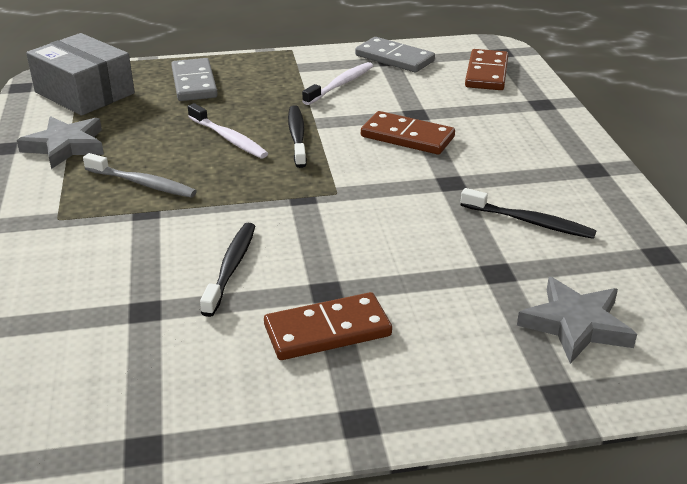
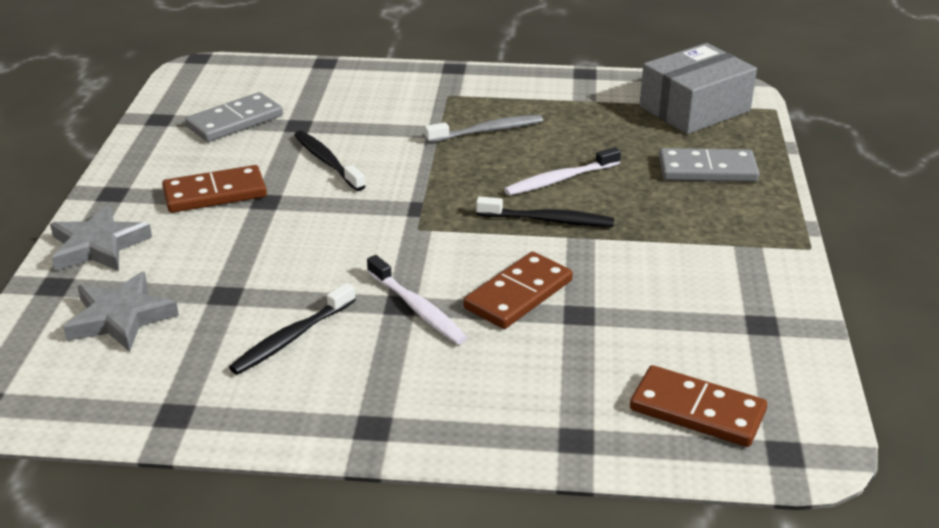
camera: 105 degrees right, 0 degrees up
(65, 146) = (575, 98): grey star -> grey star (98, 246)
(142, 183) = (487, 131): grey toothbrush -> grey toothbrush turned 150 degrees counterclockwise
(231, 268) = (327, 161): black toothbrush -> black toothbrush turned 150 degrees counterclockwise
(327, 330) = (215, 194): brown domino -> brown domino turned 75 degrees clockwise
(340, 84) = (682, 269): white toothbrush -> white toothbrush (417, 308)
(394, 58) = (767, 331): grey domino -> grey domino (235, 121)

